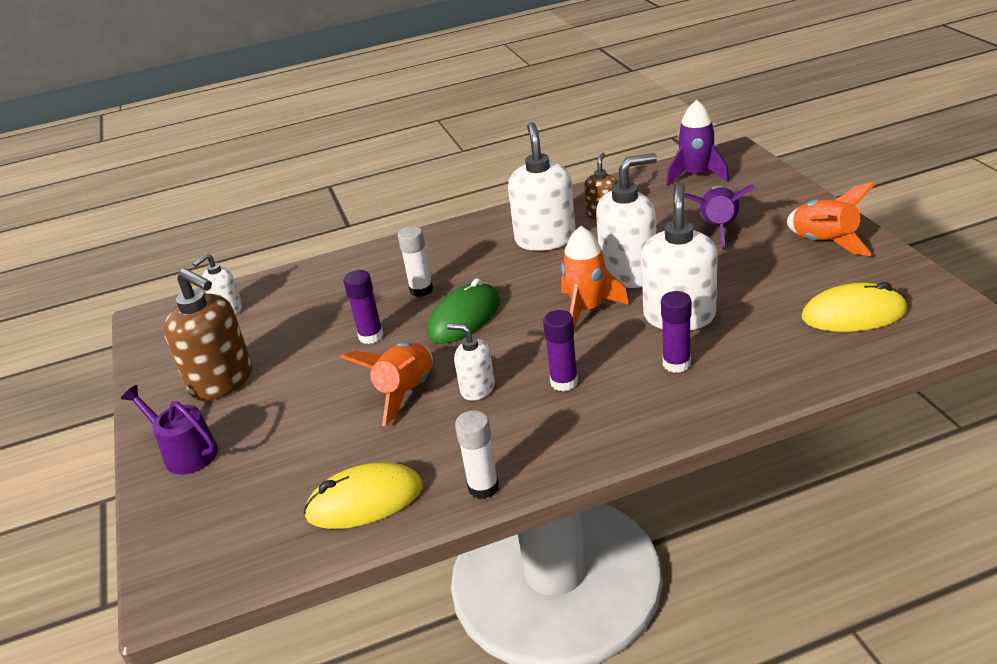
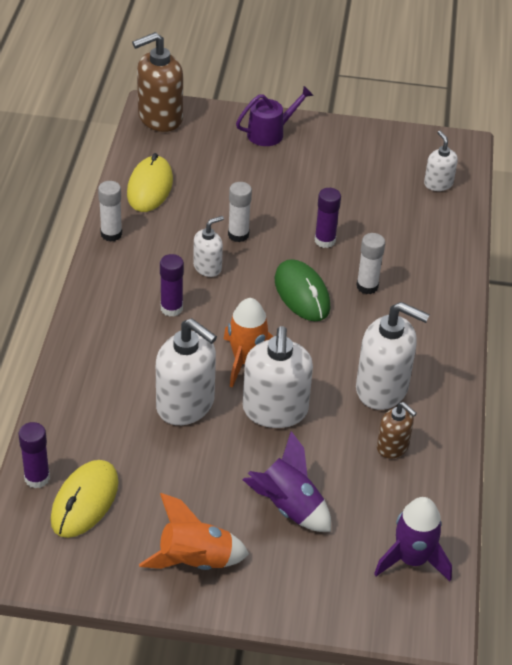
camera: 110 degrees right, 10 degrees up
(222, 381) = (336, 161): brown soap dispenser -> brown soap dispenser (159, 118)
(405, 392) = (238, 235): orange rocket -> white glue stick
(676, 364) = (133, 371): purple glue stick -> purple glue stick (37, 478)

